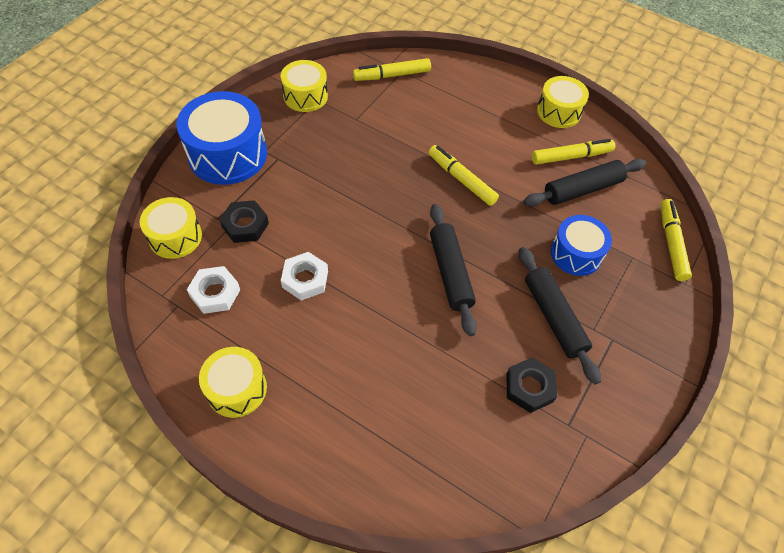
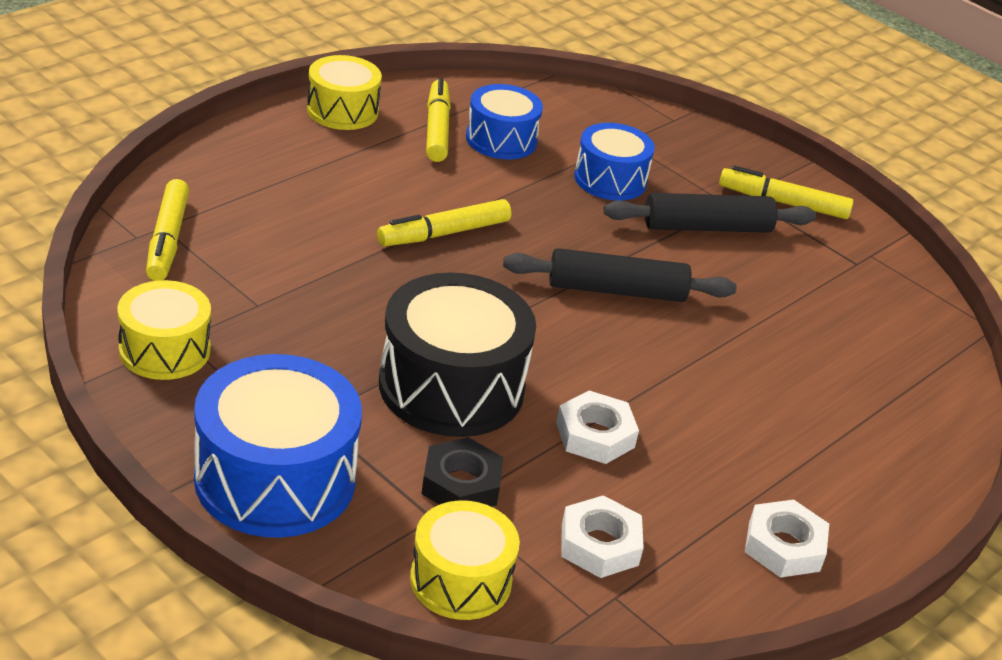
camera: 80 degrees left, 20 degrees down
(236, 389) = (784, 546): yellow drum -> white nut
(322, 207) = (451, 387): none -> black drum
(529, 387) = (805, 276): black nut -> none
(582, 189) = (501, 140): black rolling pin -> blue drum
(671, 243) = (612, 107): yellow marker -> yellow marker (783, 202)

